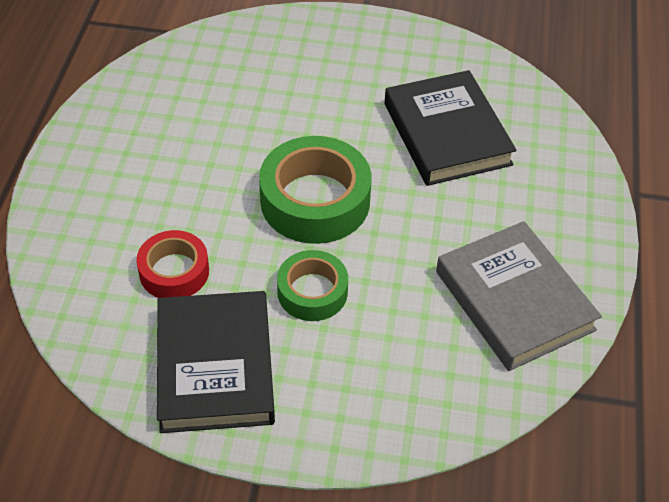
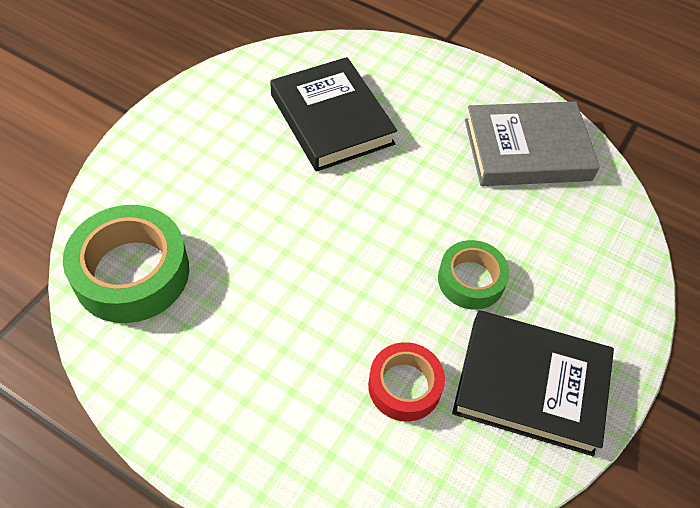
camera: 70 degrees left, 5 degrees up
(315, 201) = (365, 240): green tape -> green tape (132, 272)
(447, 134) = (331, 119): black book -> black book turned 60 degrees clockwise

